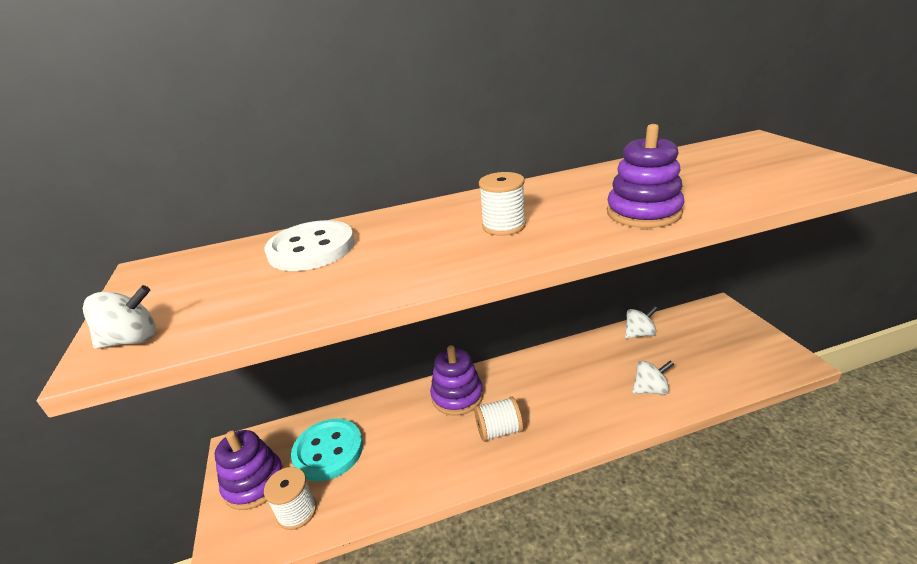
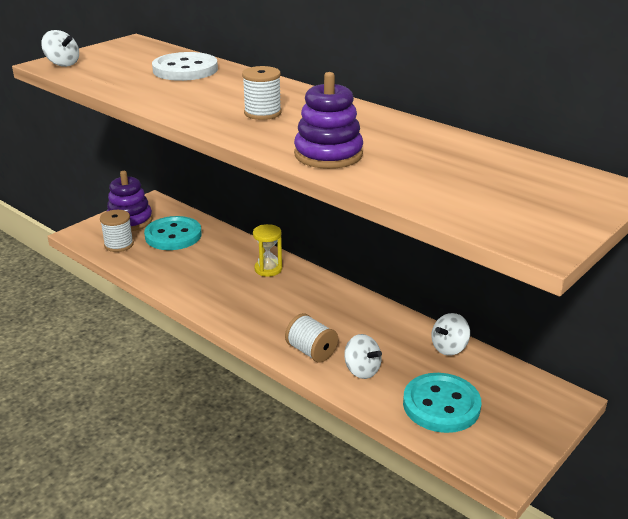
camera: 55 degrees right, 0 degrees up
(457, 396) = (268, 269): purple stacking toy -> yellow hourglass
(499, 431) = (245, 300): white spool -> white spool (311, 351)
(639, 334) = (449, 348): white spinning top -> white spinning top turned 105 degrees clockwise
(711, 363) = (441, 405): none -> turquoise button

